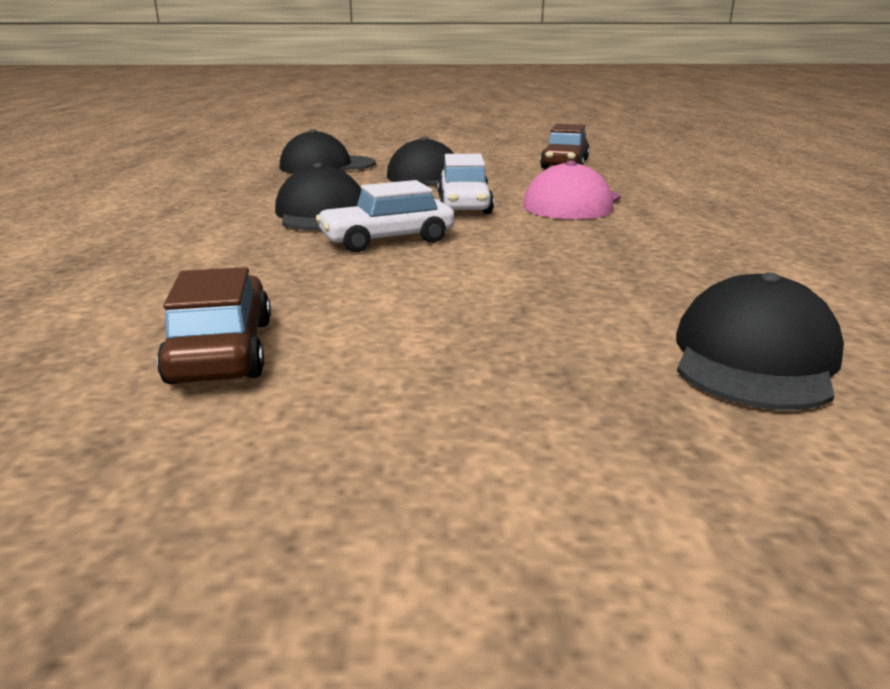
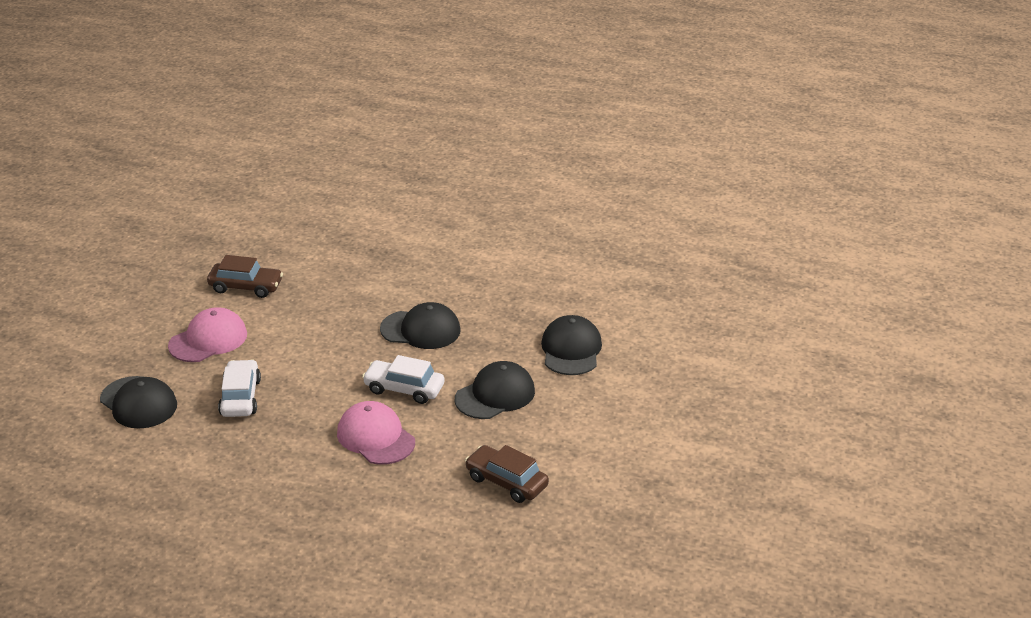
camera: 110 degrees right, 10 degrees up
(387, 240) = (349, 344): white car -> white car (240, 397)
(465, 341) = (208, 340): none -> pink cap

